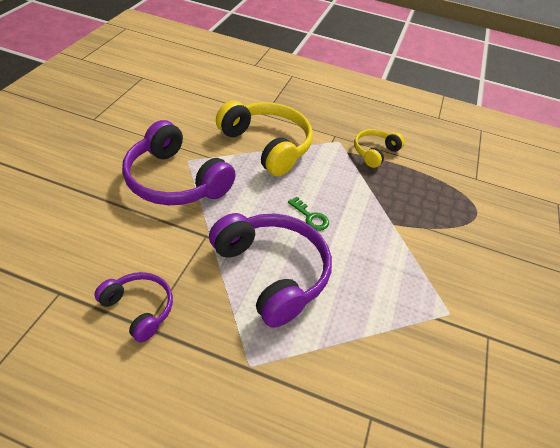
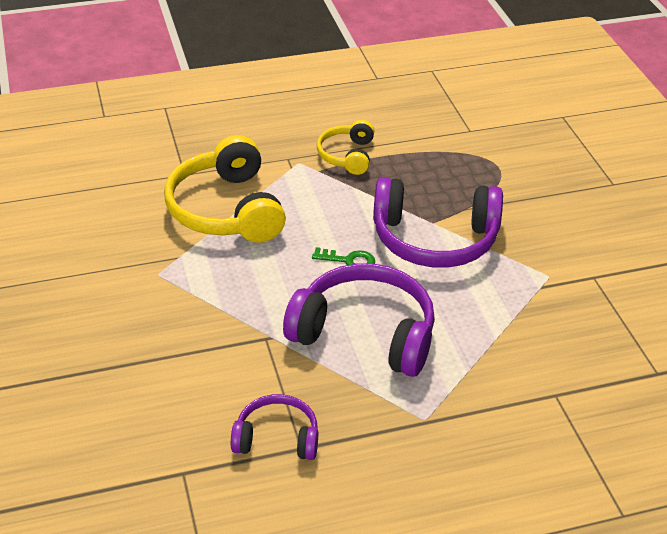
camera: 30 degrees left, 5 degrees down
(175, 181) = (170, 303): purple headphones -> purple headphones (434, 239)
(267, 145) = (226, 209): yellow headphones -> yellow headphones turned 120 degrees counterclockwise

